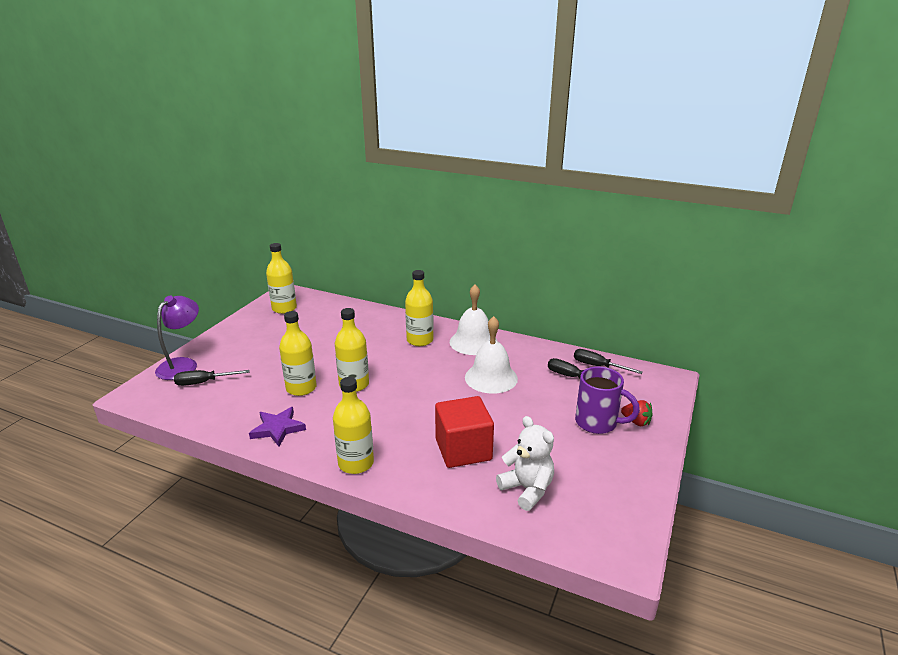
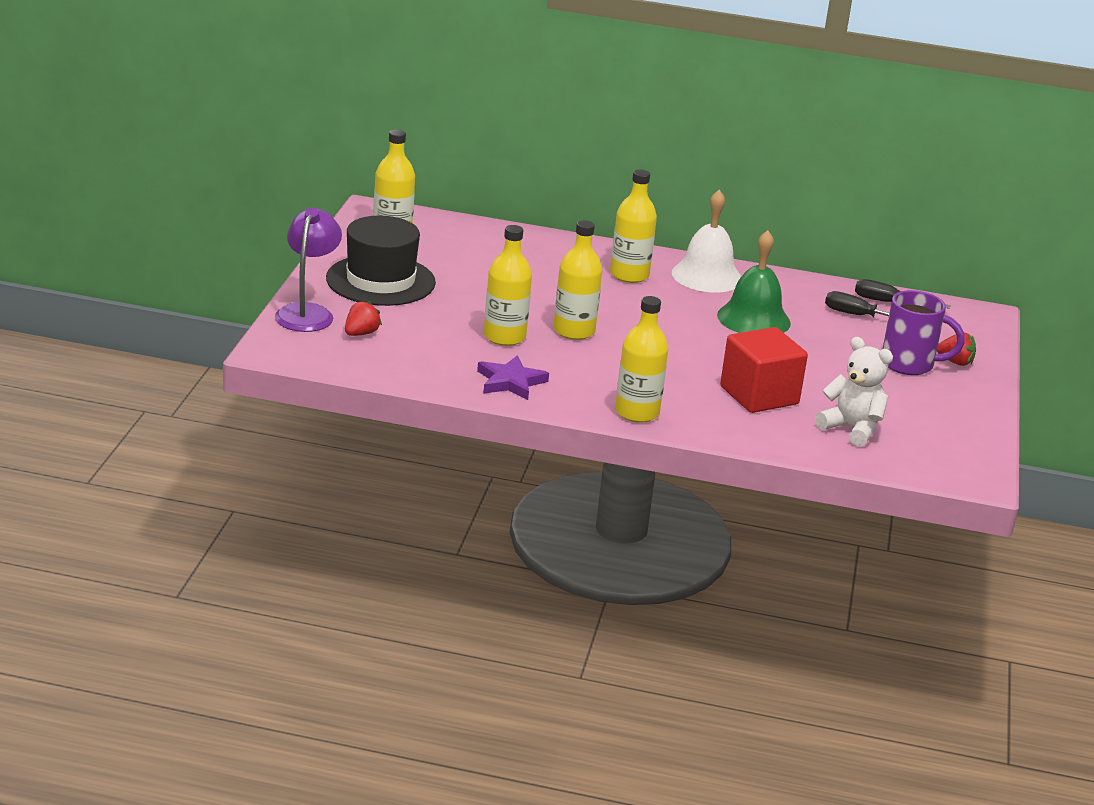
camera: 15 degrees left, 0 degrees up
(204, 382) = (361, 333): black screwdriver -> red strawberry
(251, 341) = (380, 281): none -> black hat
(491, 377) = (753, 319): white bell -> green bell

